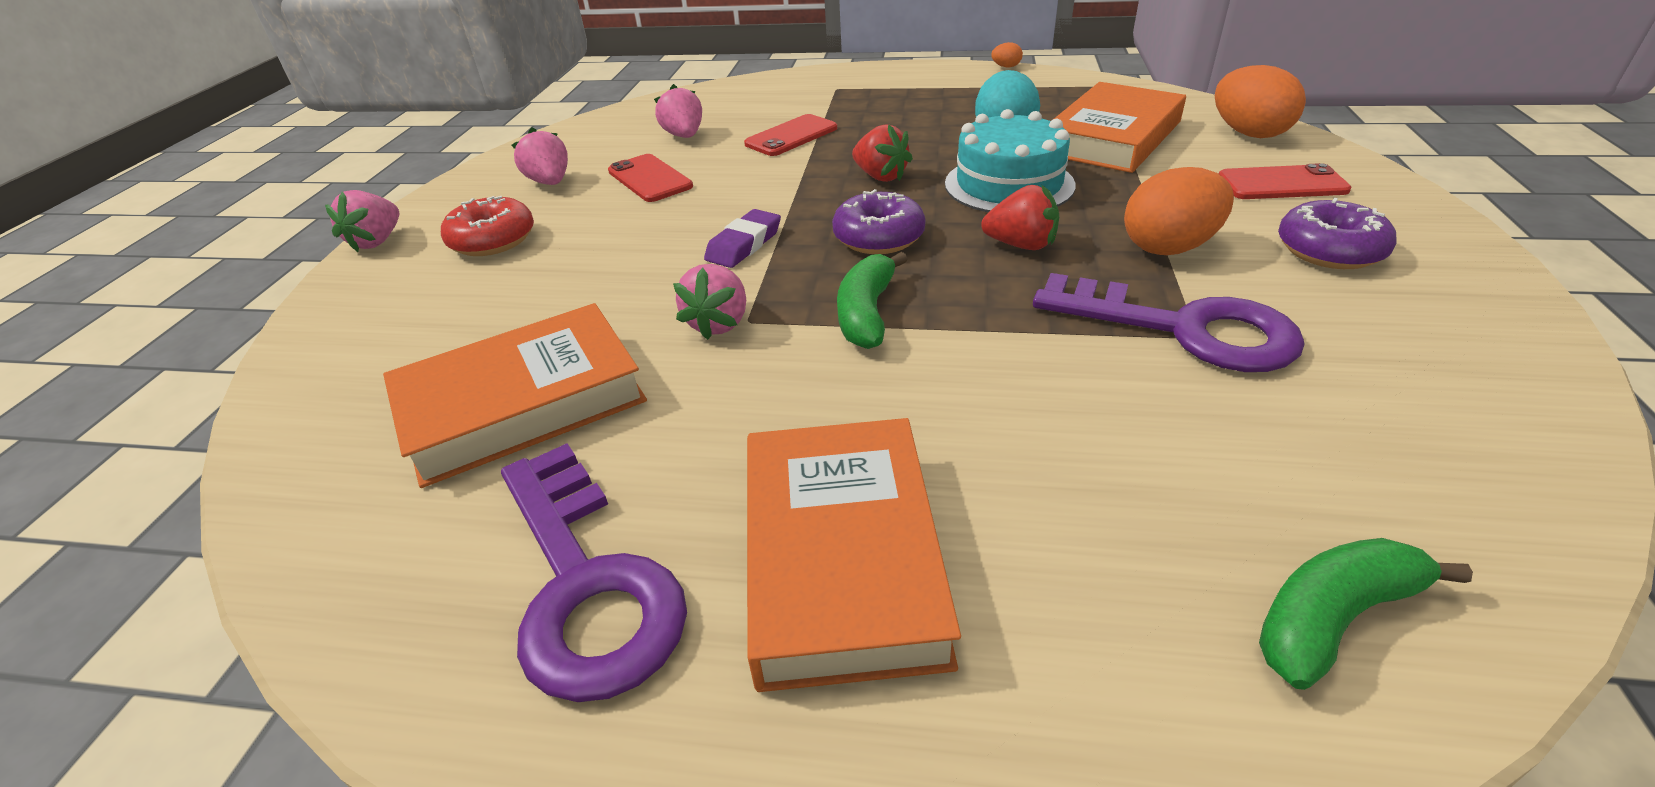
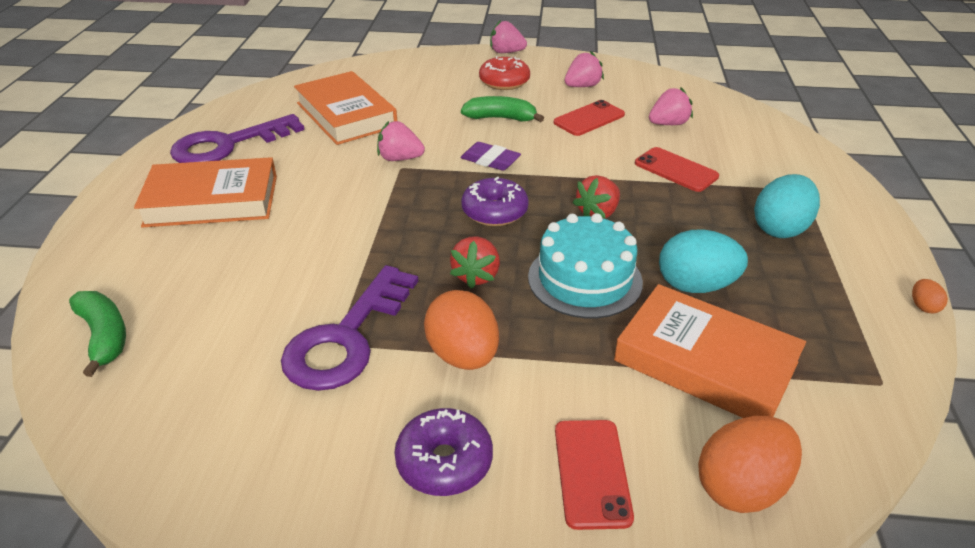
camera: 85 degrees right, 0 degrees up
(867, 313) = (398, 207): green banana -> green banana (501, 118)
(904, 100) = (780, 229): none -> turquoise egg

